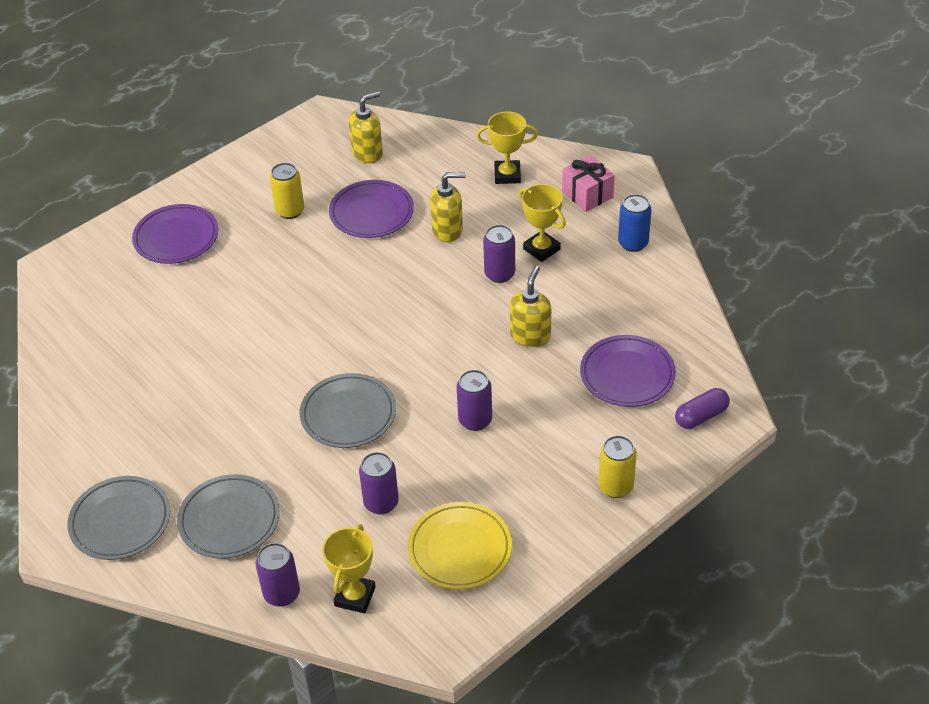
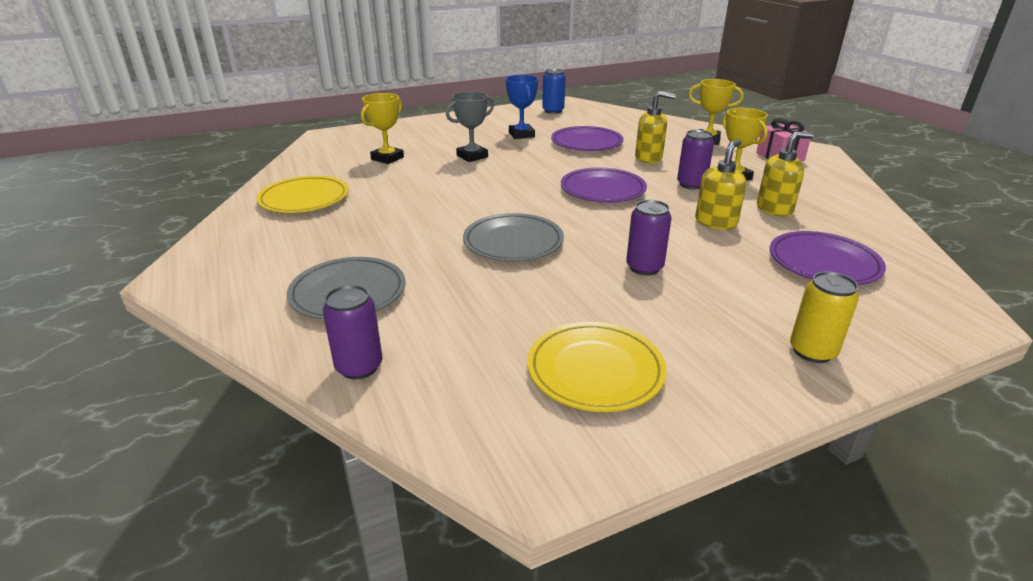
camera: 15 degrees right, 15 degrees down
(105, 398) = (304, 199): none -> yellow plate
(120, 521) = (244, 274): grey plate -> none
(176, 238) = (427, 135): purple plate -> purple plate (602, 190)
(250, 273) = (472, 156): none -> grey trophy
(290, 211) = (521, 135): yellow can -> blue trophy
(355, 596) = (443, 389): yellow trophy -> yellow trophy (387, 158)
(368, 153) = (595, 119): yellow soap dispenser -> yellow soap dispenser (774, 209)
(381, 503) = (516, 311): purple can -> none
(633, 243) = (825, 185): blue can -> blue can (553, 111)
(701, 416) = (923, 309): purple capsule -> none

